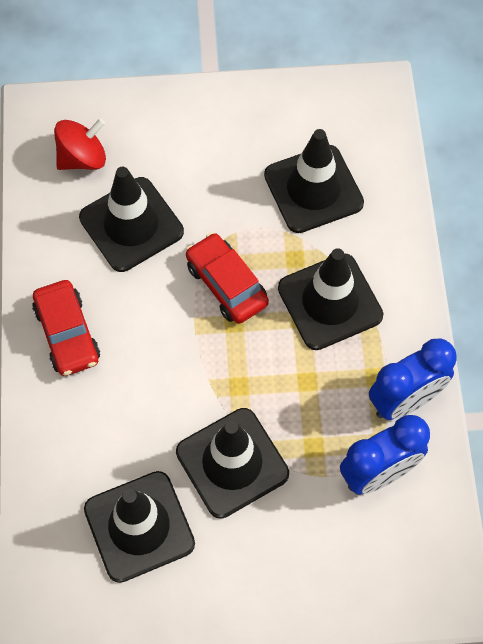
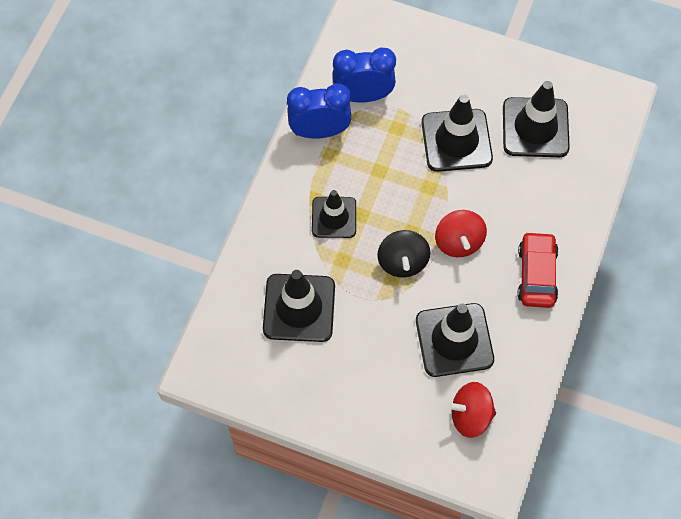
camera: 155 degrees left, 0 degrees up
(173, 334) = (458, 242): none -> red spinning top
(226, 284) = (402, 262): red car -> black spinning top
(330, 302) = (334, 217): black traffic cone -> black traffic cone, size x0.66

